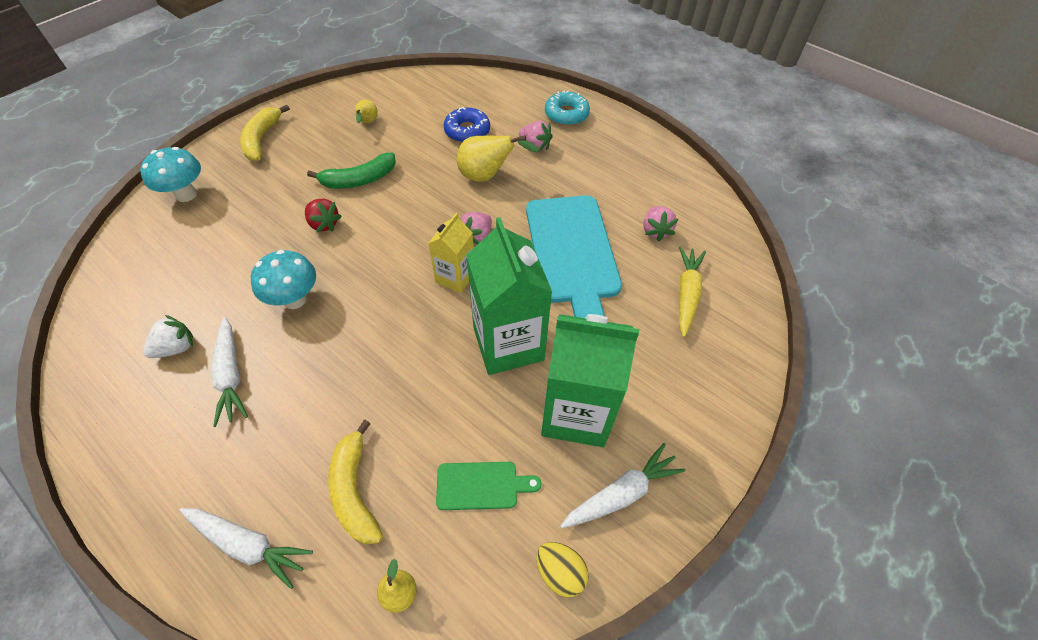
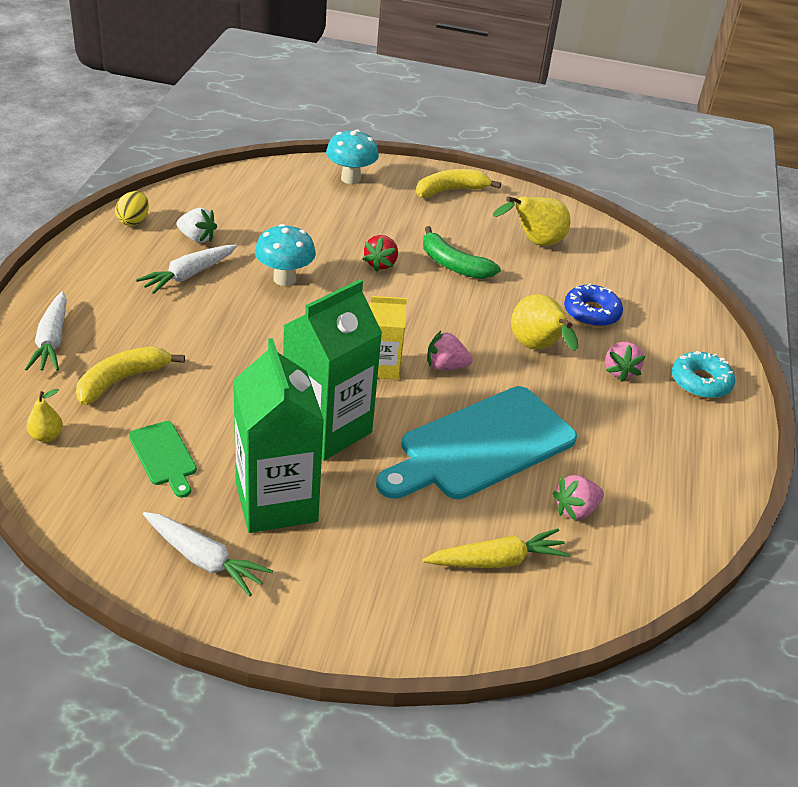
camera: 60 degrees right, 15 degrees down
(367, 123) = (534, 242): yellow pear -> yellow pear, size x1.85
(560, 572) = (104, 533): yellow egg -> yellow egg (133, 221)

